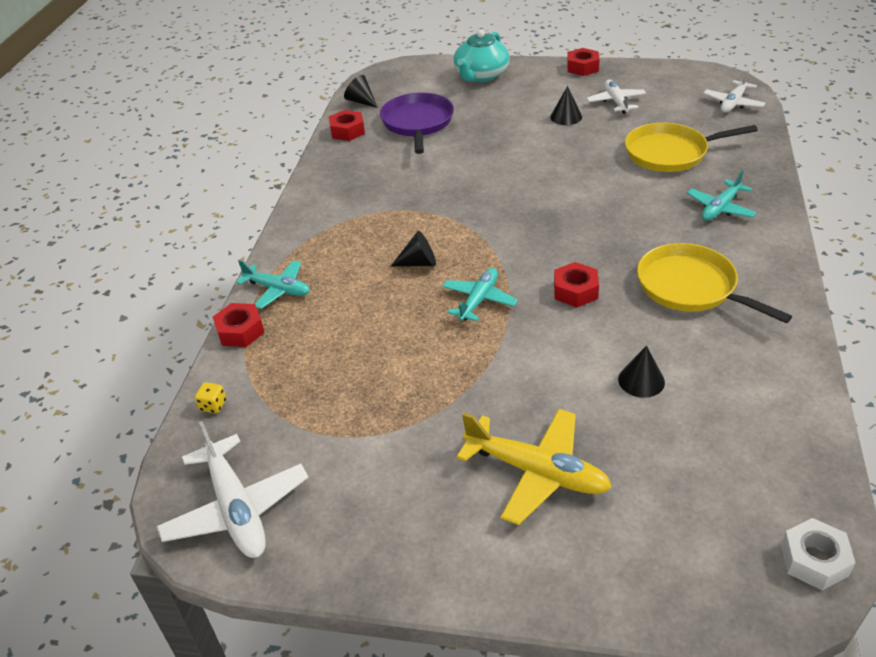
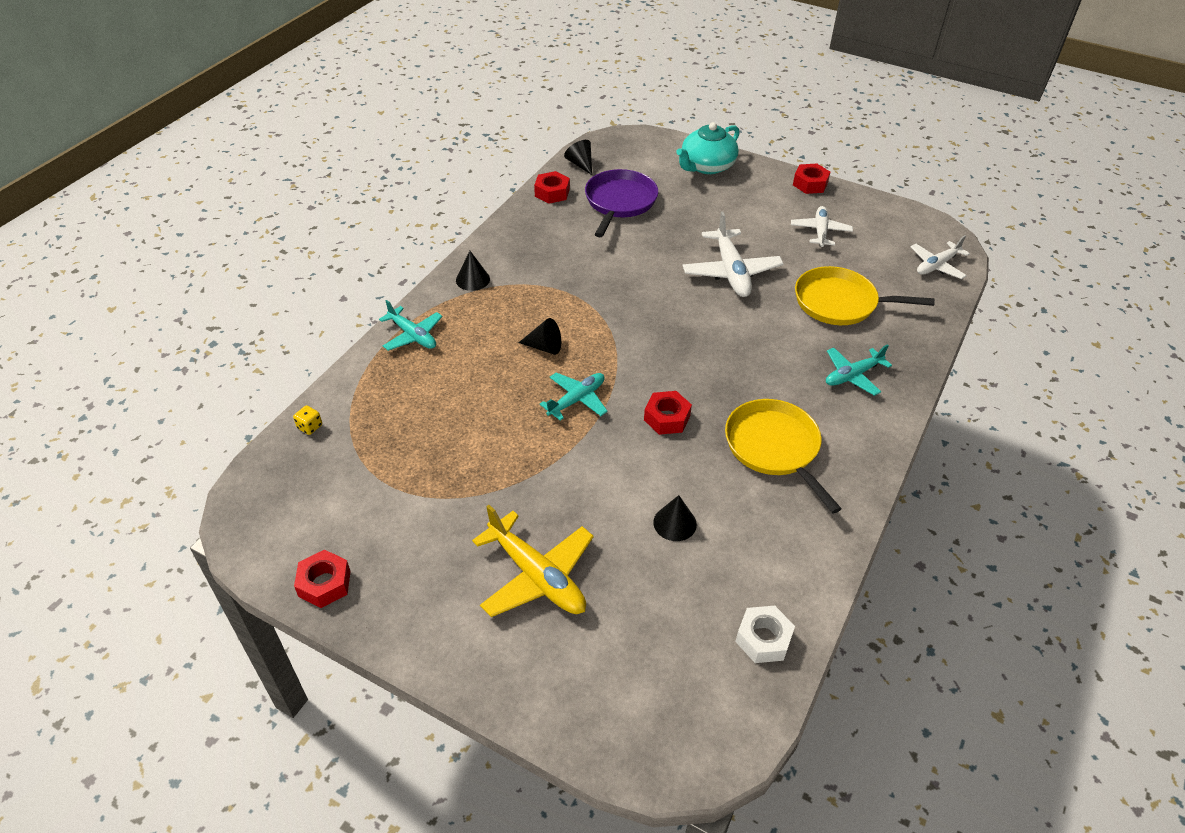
camera: 15 degrees right, 5 degrees up
(236, 509) = (284, 523): white plane -> white plane (731, 272)
(240, 331) = (363, 365): red nut -> red nut (324, 584)
(566, 117) = (762, 234): black cone -> black cone (472, 279)
(814, 560) = (725, 737): white nut -> white nut (763, 639)

